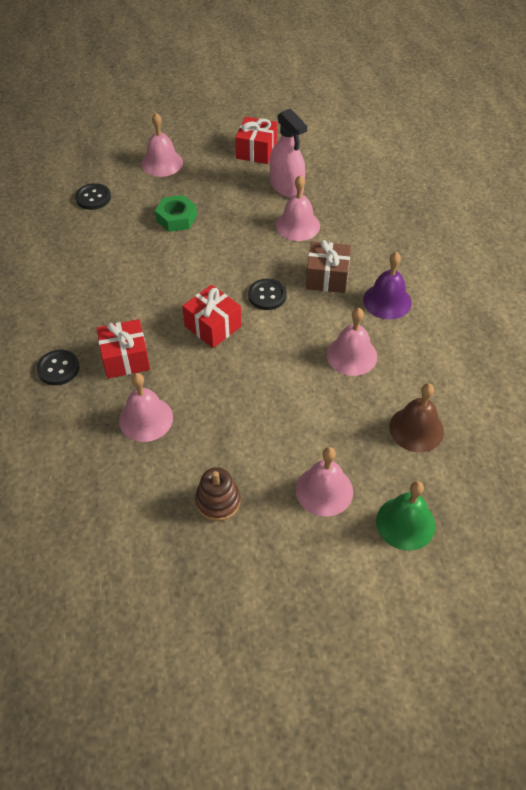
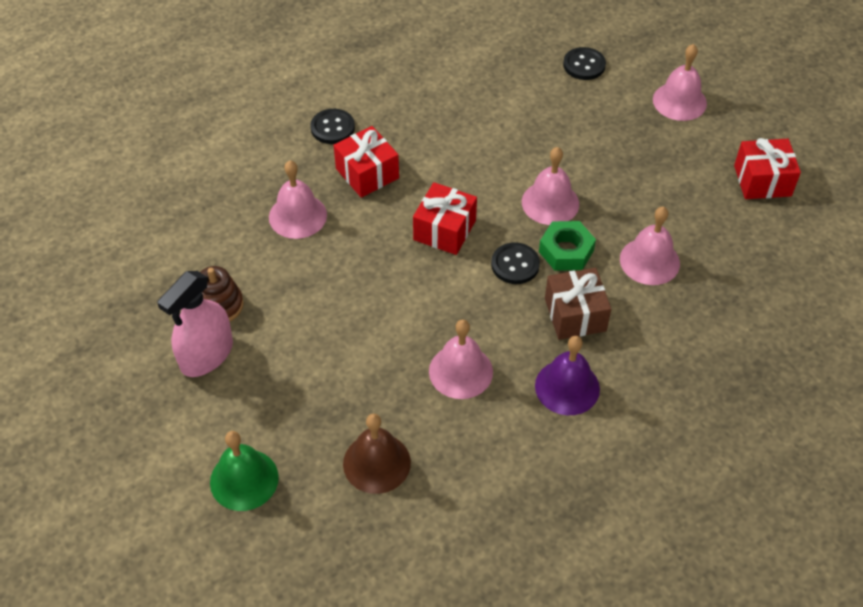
camera: 70 degrees right, 0 degrees up
(176, 218) = (594, 145): green nut -> green nut (566, 251)
(286, 186) = (714, 230): pink spray bottle -> pink spray bottle (206, 355)
(324, 490) = (262, 393): pink bell -> pink bell (550, 202)

